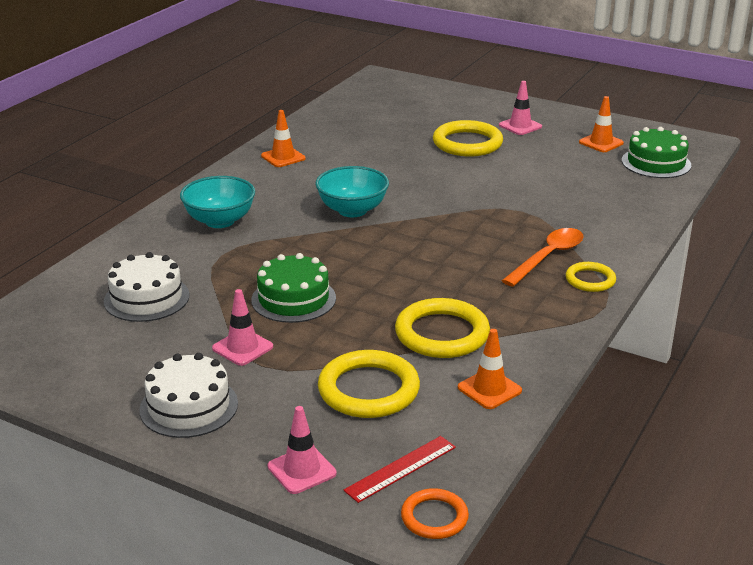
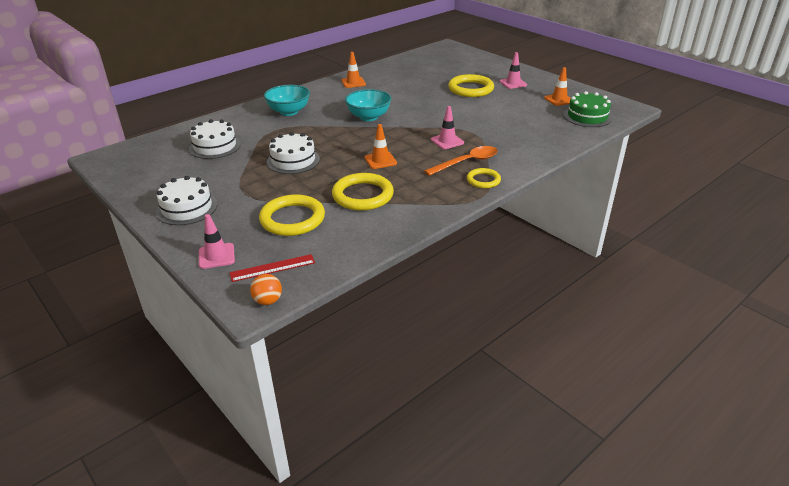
camera: 20 degrees right, 5 degrees up
(242, 347) = (242, 182): pink traffic cone -> pink traffic cone (447, 141)
(293, 299) = (293, 160): green cake -> white cake
(434, 517) = (268, 301): orange ring -> orange ball
(489, 389) = (364, 233): orange traffic cone -> orange traffic cone (380, 160)

